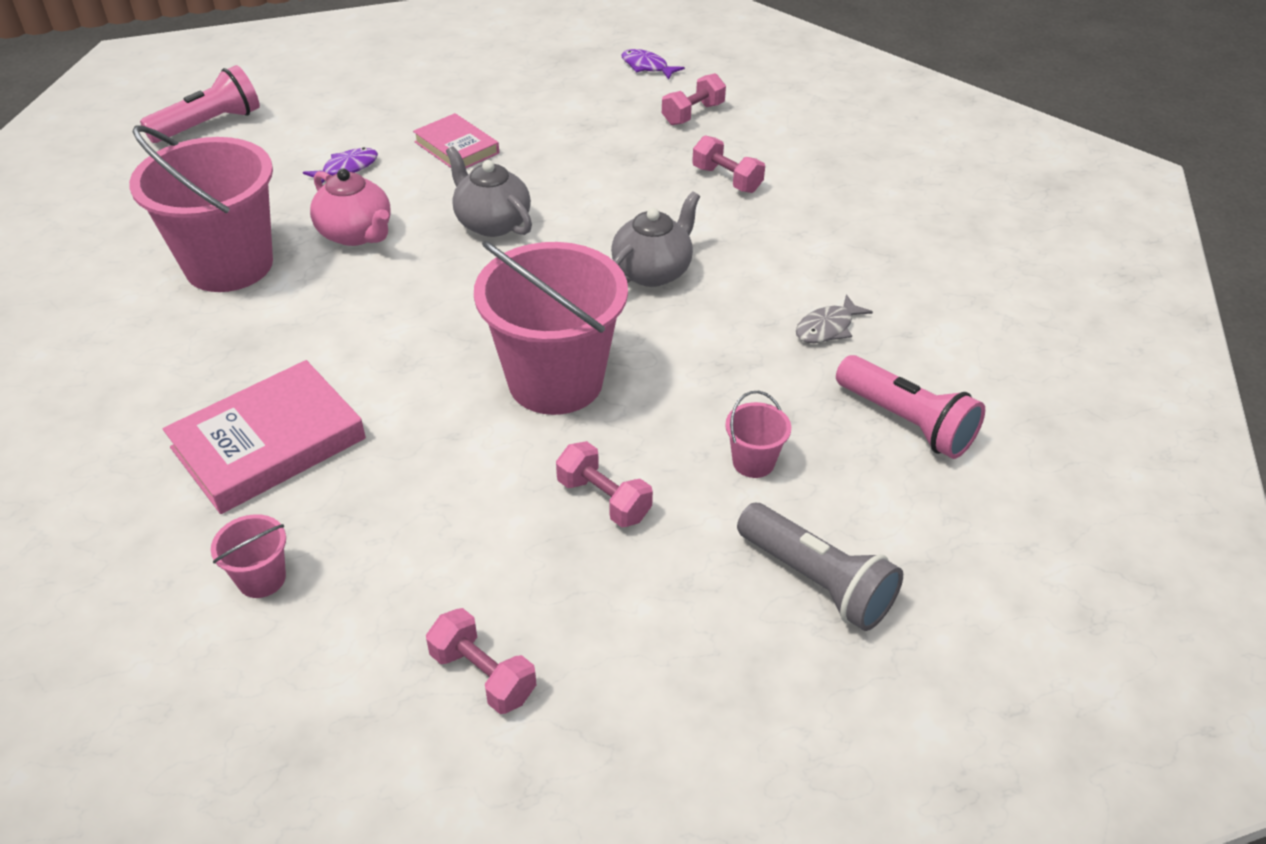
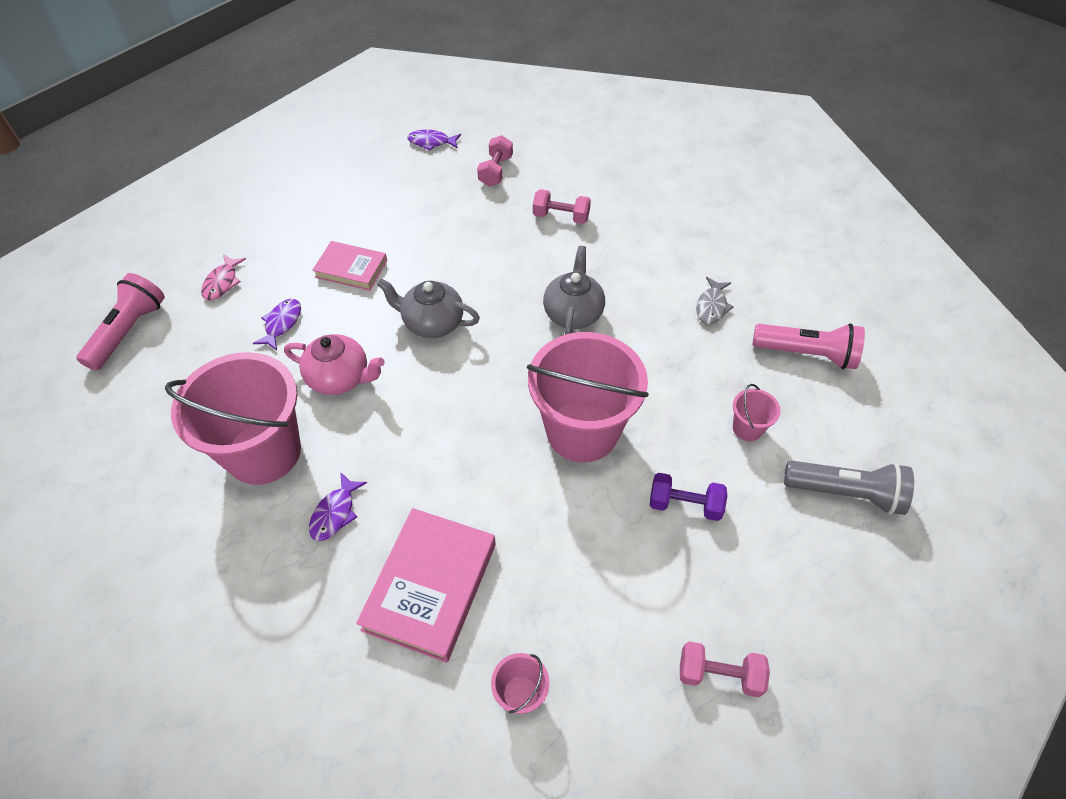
camera: 30 degrees left, 10 degrees up
(243, 342) = (335, 513): none -> purple fish
(326, 116) = (222, 283): none -> pink fish
(603, 499) = (684, 505): pink dumbbell -> purple dumbbell

